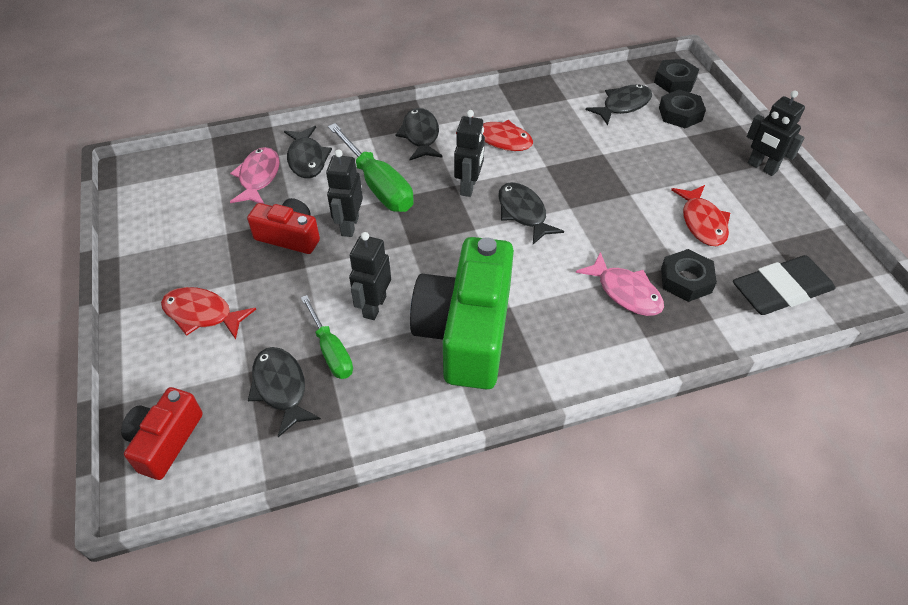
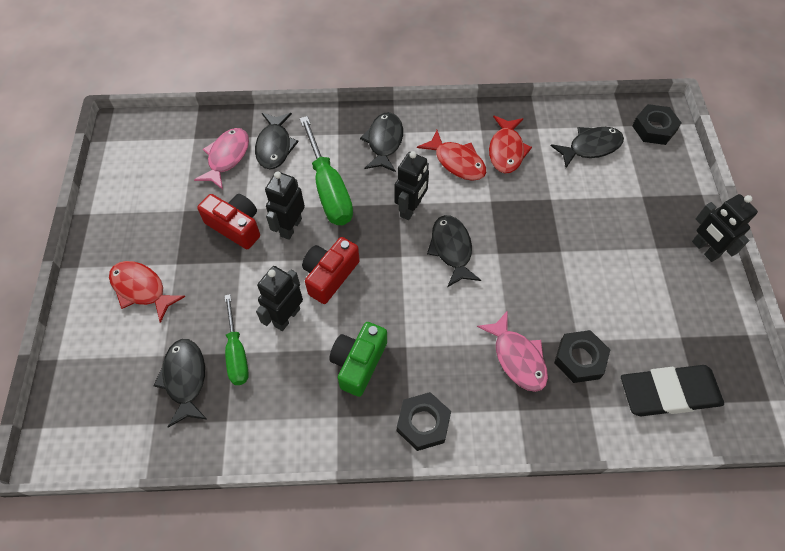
camera: 15 degrees right, 10 degrees up
(165, 441) = (80, 404): red camera -> red camera (330, 275)
(466, 331) = (358, 363): green camera -> green camera, size x0.53
(680, 114) = (644, 169): black nut -> black nut (423, 423)
(702, 222) = (620, 299): red fish -> red fish (506, 150)

